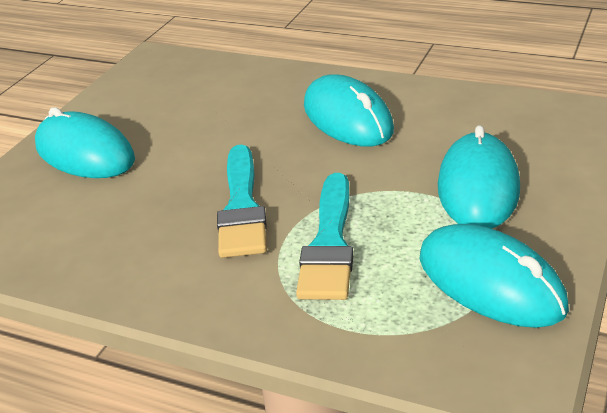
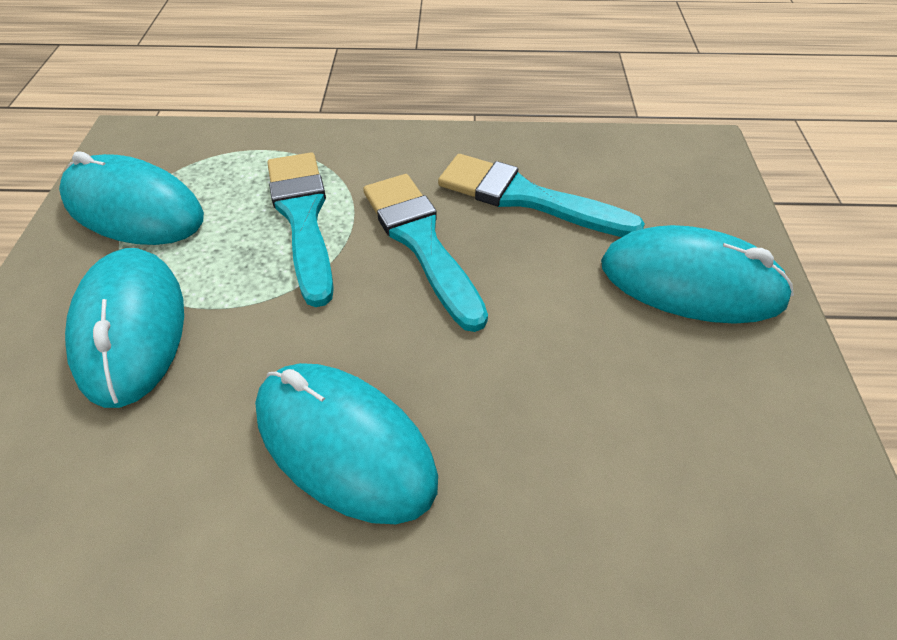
camera: 155 degrees right, 15 degrees up
(132, 225) = (526, 198): none -> turquoise brush

